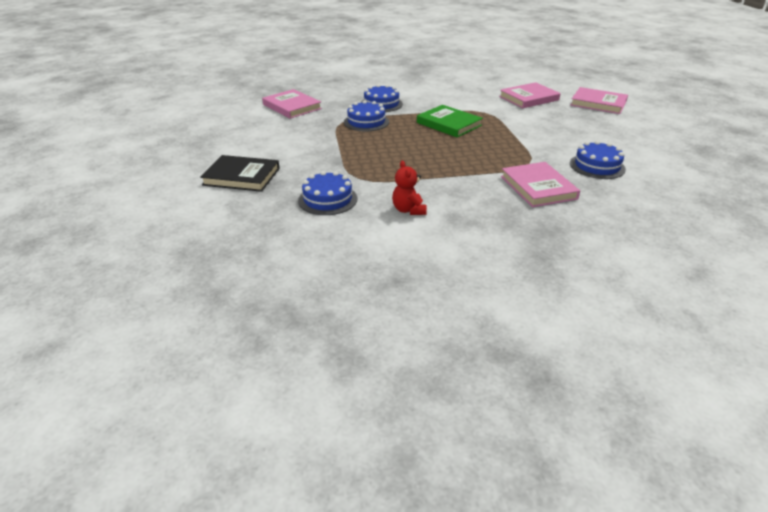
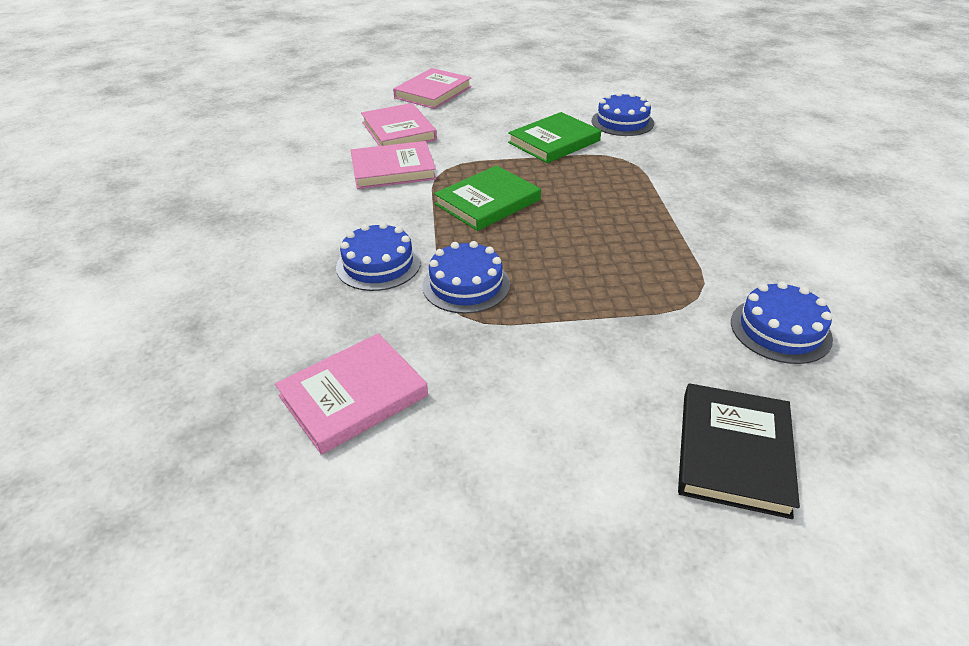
camera: 85 degrees left, 5 degrees up
(408, 210) = (780, 255): red teddy bear -> none
(538, 187) = (686, 161): pink book -> pink book (393, 169)
(542, 141) = (554, 142): none -> green book

